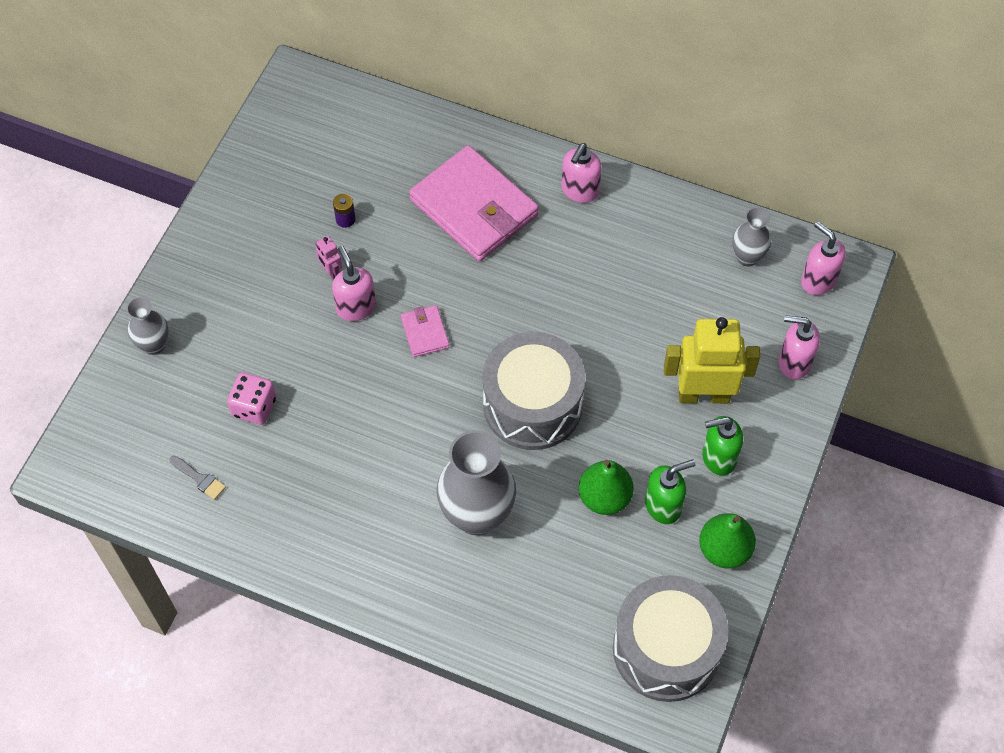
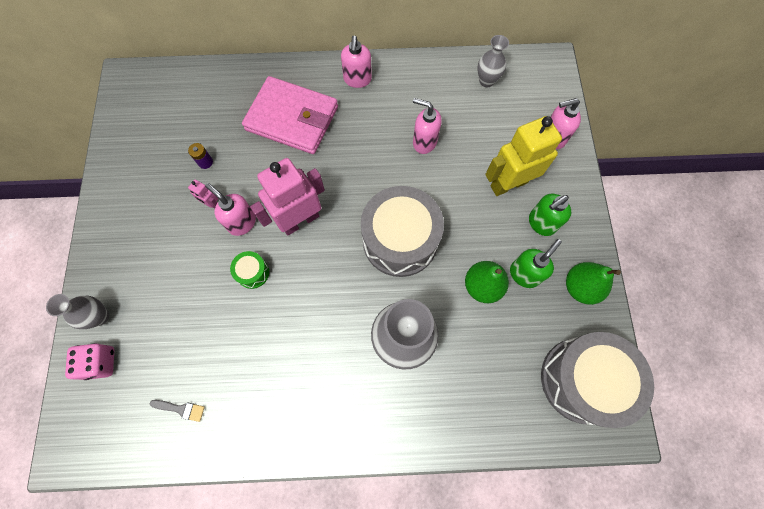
camera: 25 degrees left, 10 degrees up
(254, 407) = (199, 331): pink dice -> pink dice (100, 363)
(342, 368) = (253, 272): none -> green drum
(425, 333) = (300, 220): pink wallet -> pink robot
(818, 280) = (537, 78): pink soap dispenser -> pink soap dispenser (424, 142)

